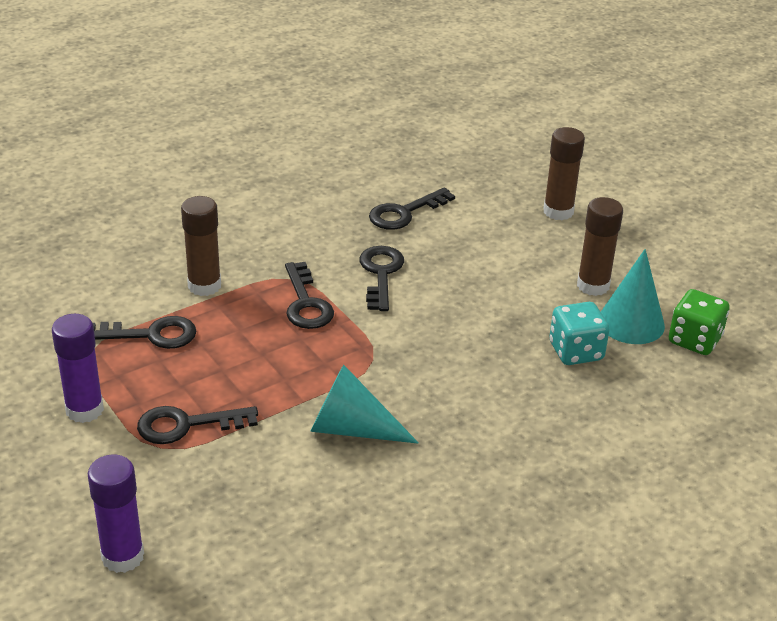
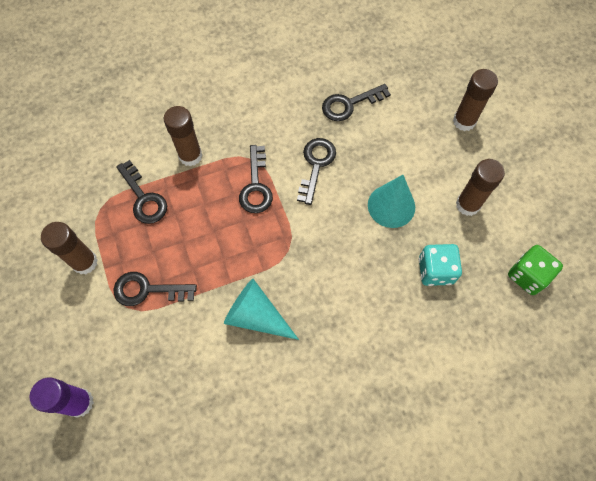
camera: 15 degrees right, 30 degrees up
(84, 410) = (85, 262): purple glue stick -> brown glue stick
(151, 335) = (144, 198): black key -> black key turned 45 degrees clockwise
(631, 323) = (485, 248): turquoise cone -> turquoise cone (391, 206)

